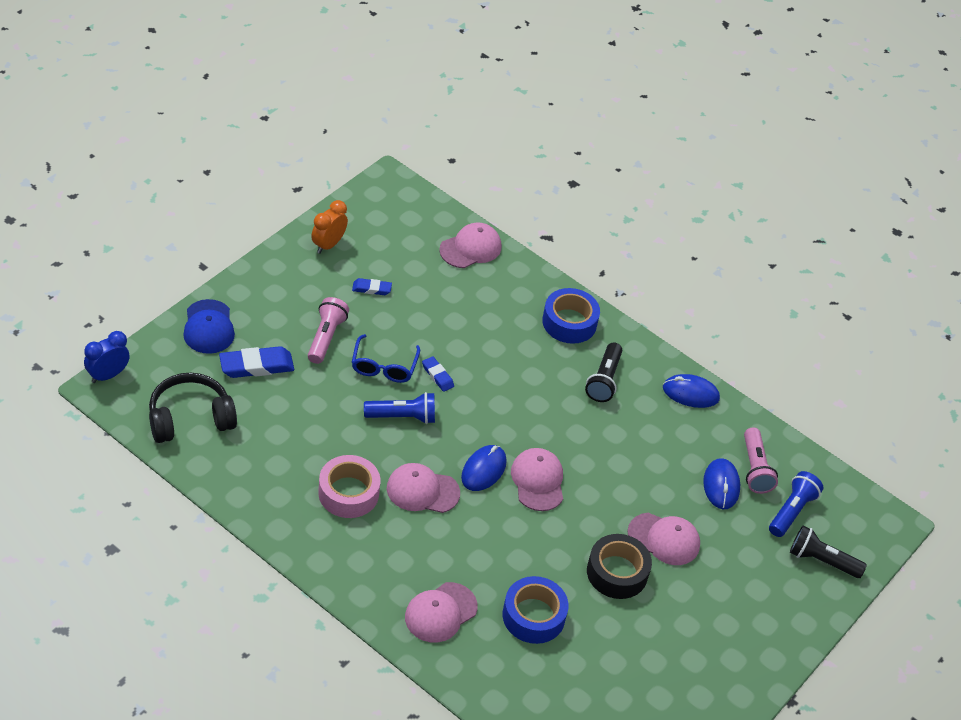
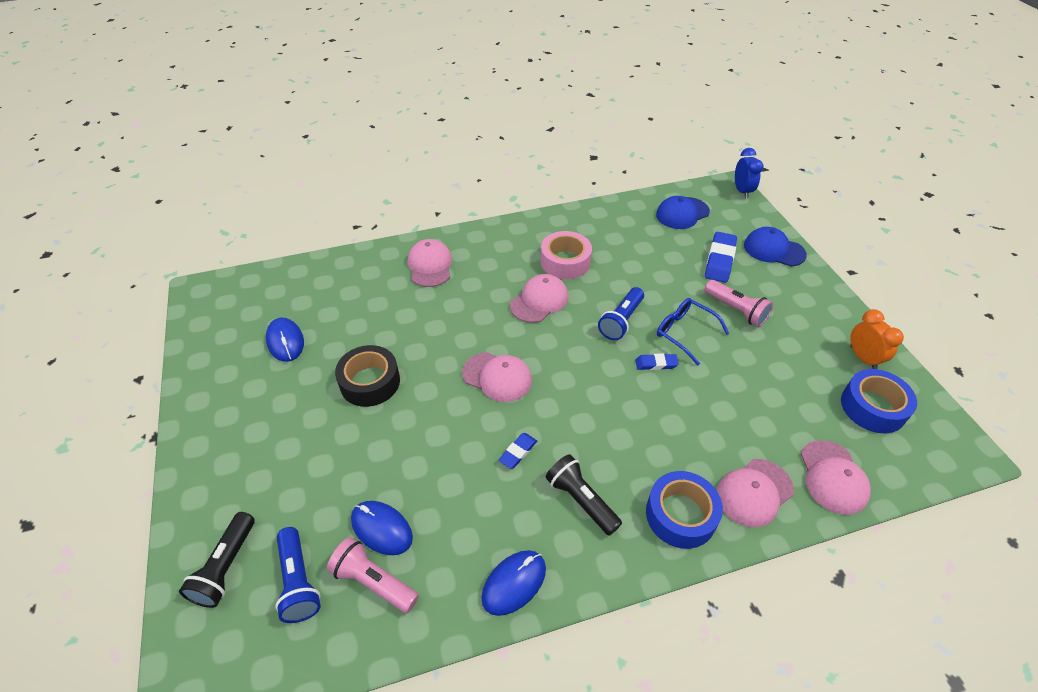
camera: 130 degrees right, 0 degrees up
(190, 418) = (682, 213): black headphones -> blue cap
(371, 289) = (790, 365): blue eraser -> blue eraser (518, 452)
(483, 470) = (533, 346): blue mouse -> blue mouse (285, 341)
(533, 616) = (382, 311): blue tape -> blue tape (873, 407)
(664, 539) = (369, 436): pink cap -> pink cap (754, 492)
(821, 560) = (226, 567): black flashlight -> black flashlight turned 135 degrees clockwise

